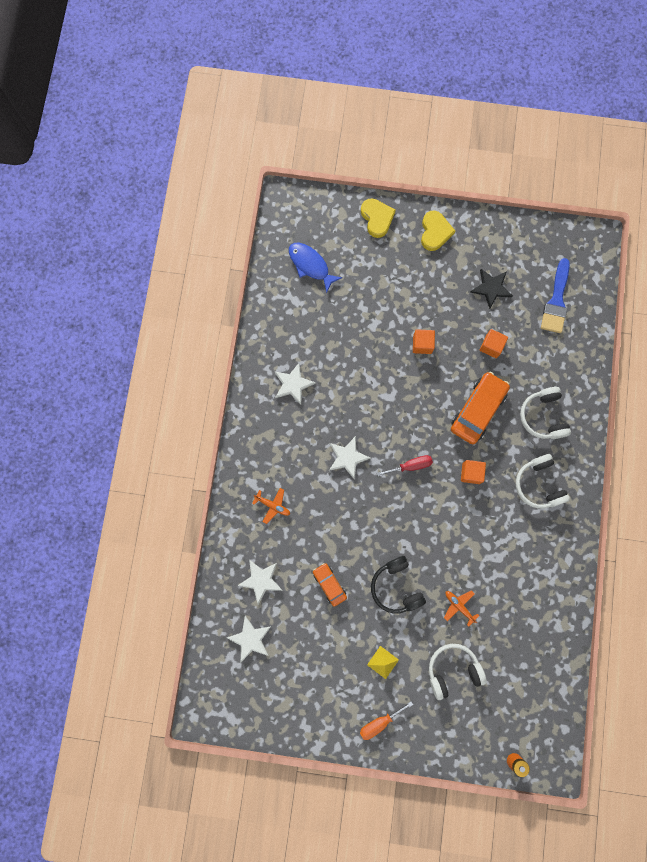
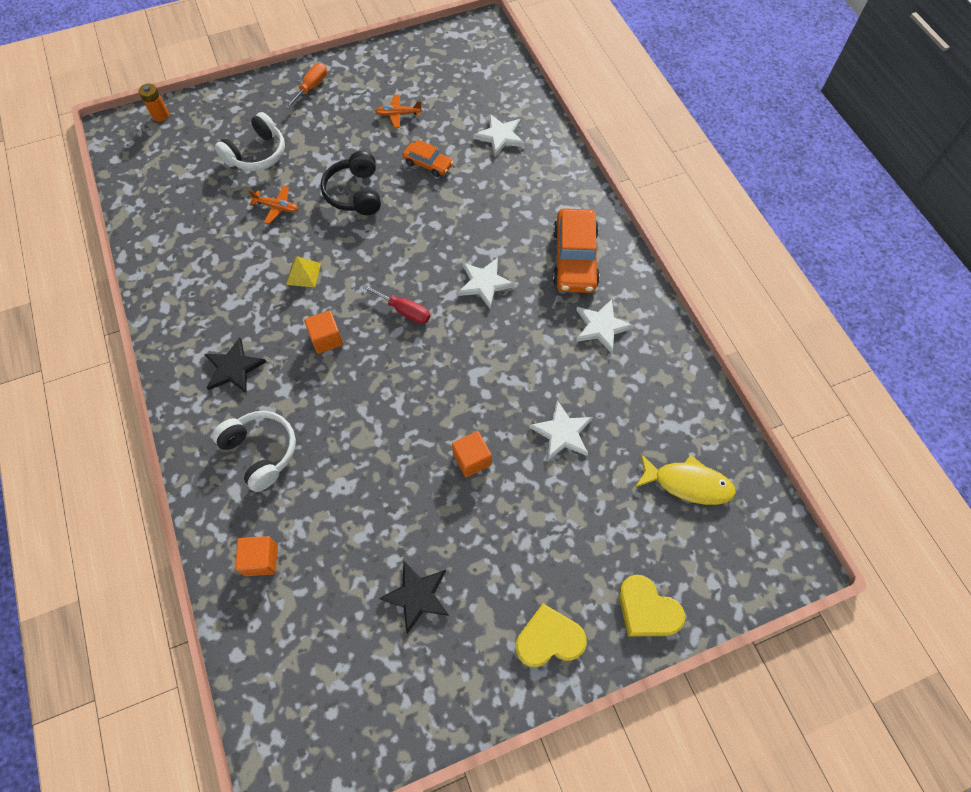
camera: 150 degrees right, 15 degrees down
(250, 639) = (477, 91): white star -> white star (562, 433)
(273, 505) = (535, 201): orange plane -> orange plane (398, 114)
(310, 265) = (687, 483): blue fish -> yellow fish
(383, 662) = (334, 129): yellow pyramid -> yellow pyramid (303, 273)
(396, 586) = (355, 193): black headphones -> black headphones turned 135 degrees counterclockwise
(411, 466) = (404, 311): red screwdriver -> red screwdriver turned 105 degrees counterclockwise
(435, 232) = (549, 639): yellow heart -> yellow heart turned 105 degrees clockwise
(478, 410) = (353, 415): orange car -> orange car (574, 258)
(491, 346) = (375, 508): orange cube -> orange cube (261, 559)
(538, 484) = (234, 368): white headphones -> black star
(556, 301) = (308, 631): blue brush -> none

